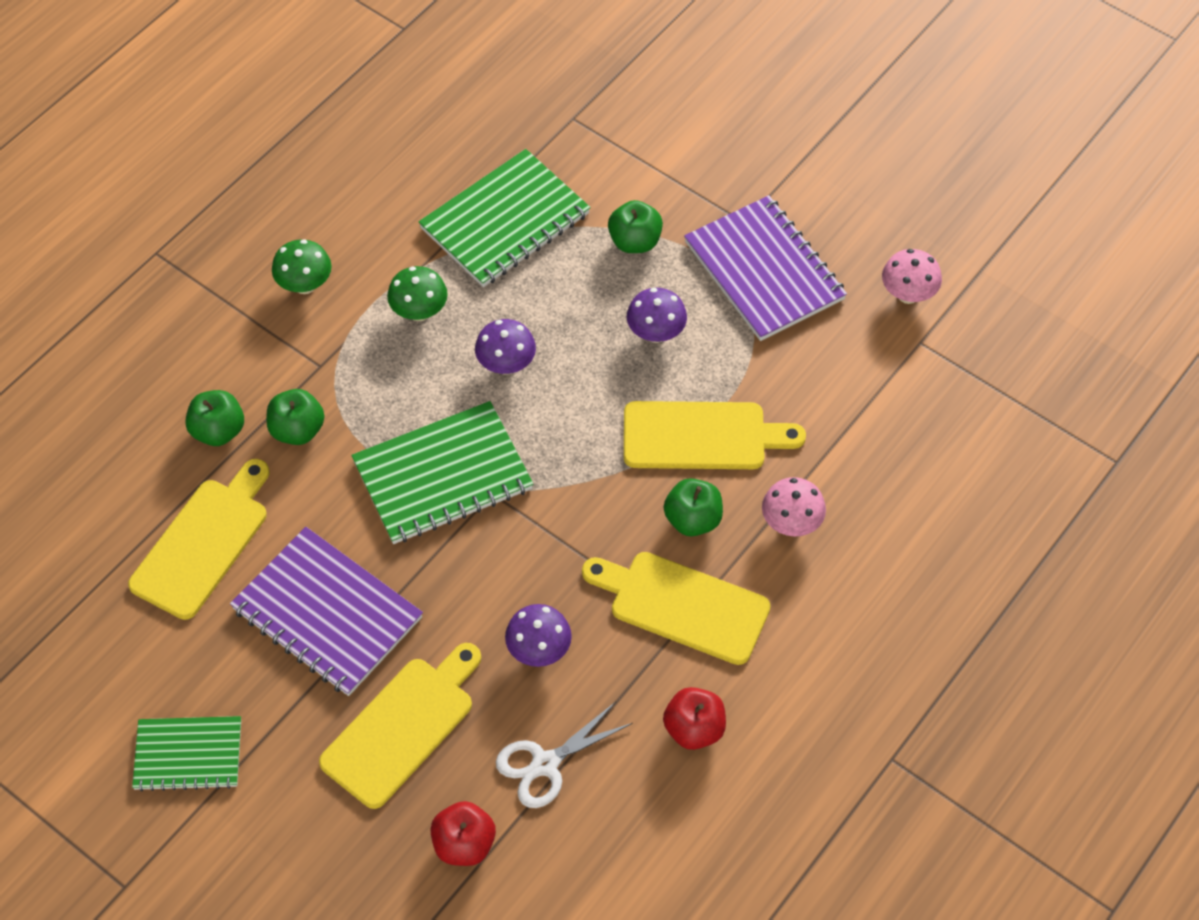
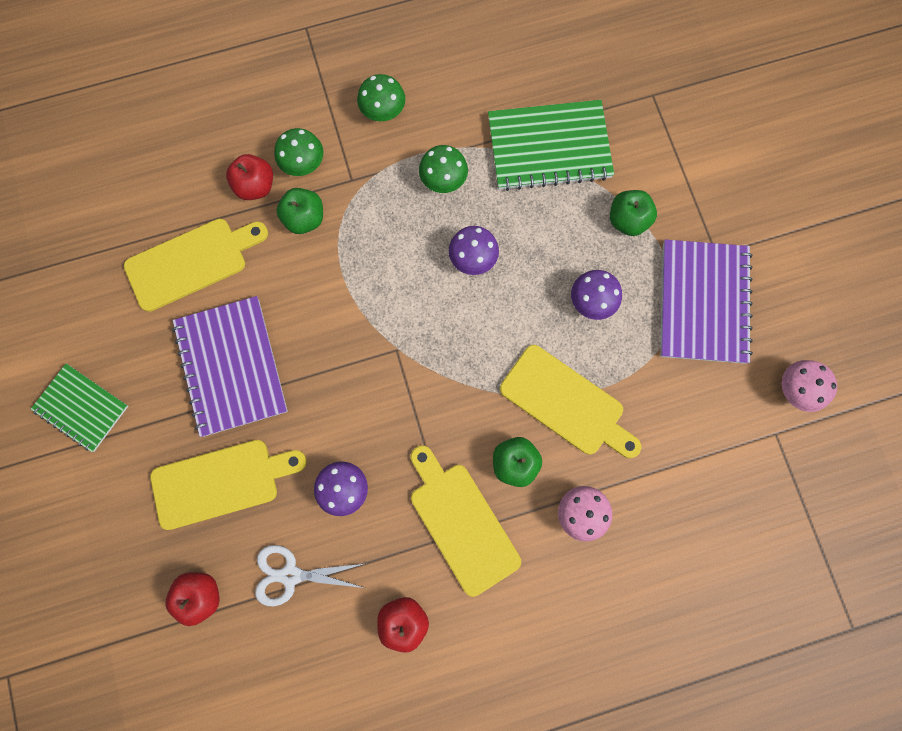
camera: 35 degrees right, 20 degrees up
(218, 431) = (255, 186): green apple -> red apple
(256, 381) = (304, 164): none -> green mushroom
(443, 476) = (373, 315): green notebook -> none

